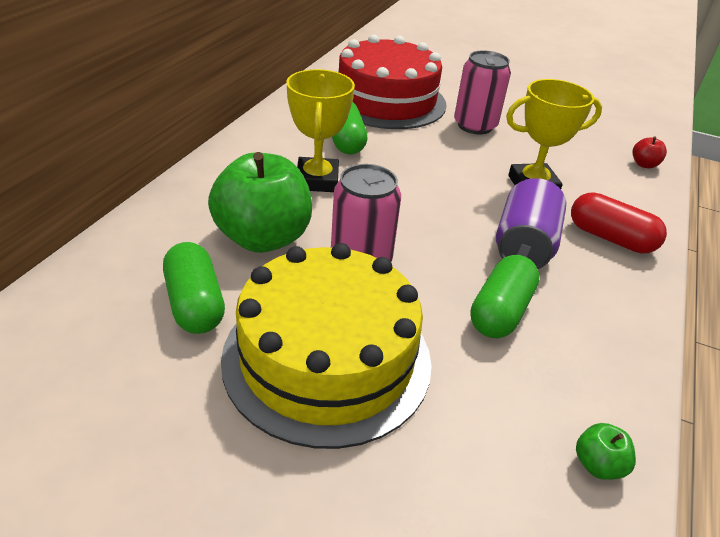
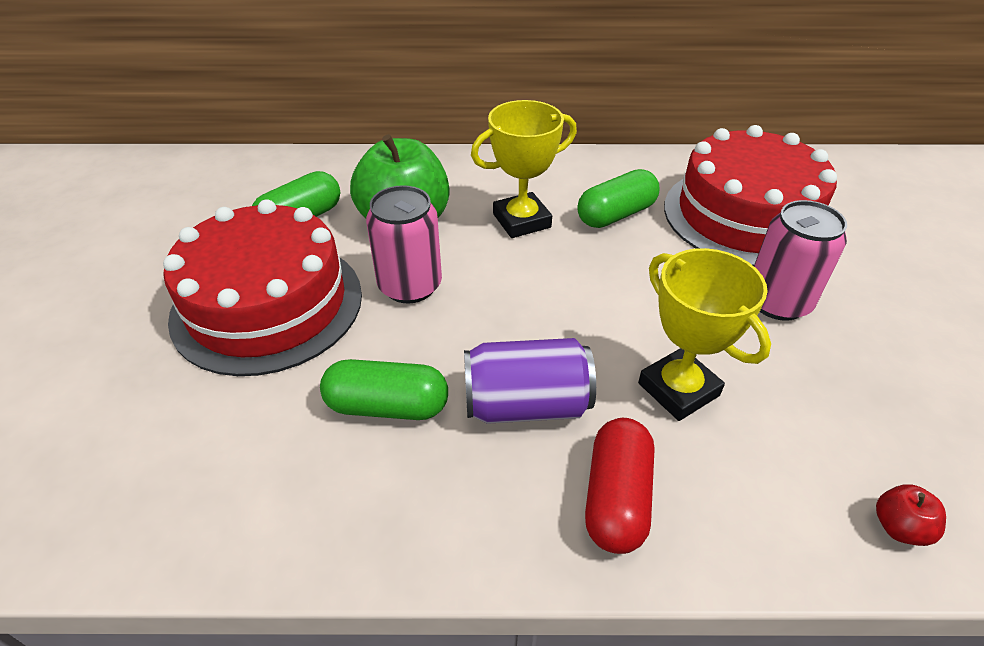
camera: 70 degrees right, 5 degrees up
(327, 358) = (267, 304): yellow cake -> red cake
(598, 465) = (187, 527): green apple -> none

